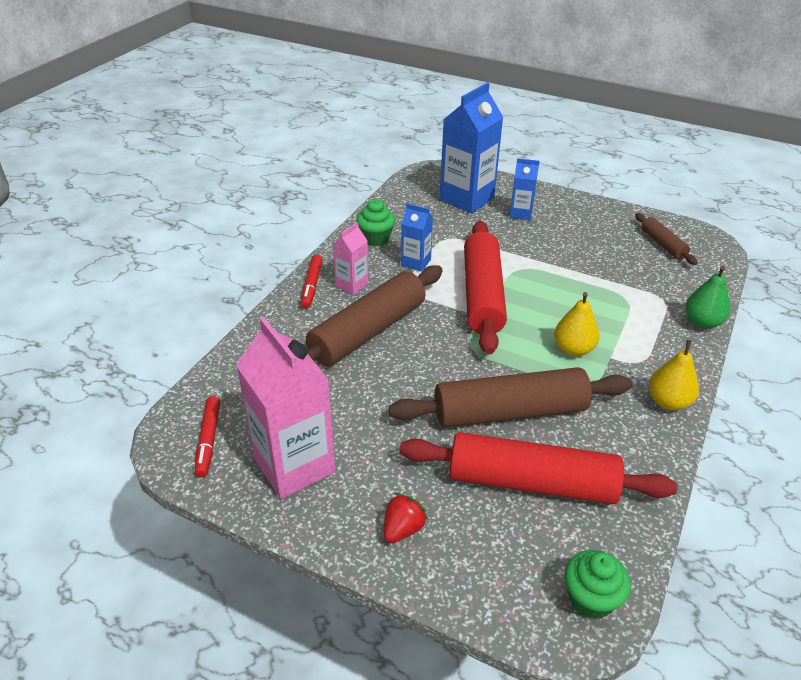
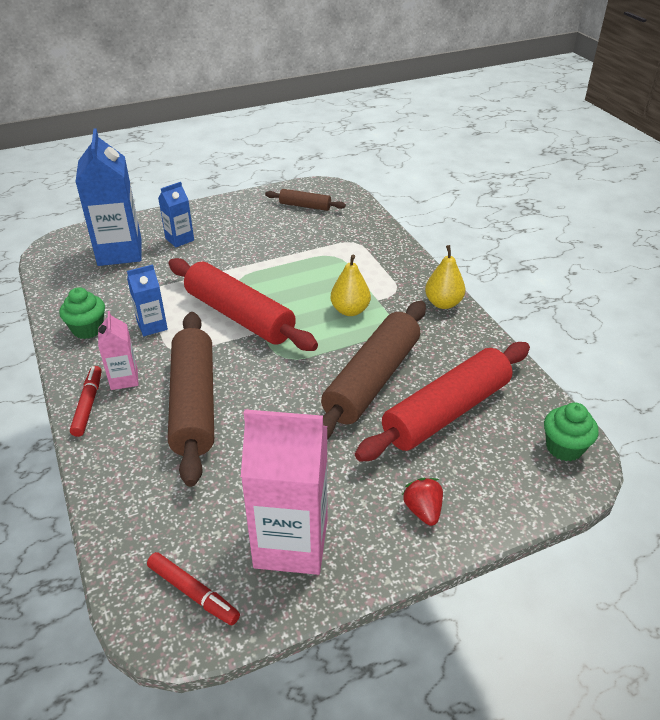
camera: 50 degrees left, 0 degrees up
(311, 286) = (88, 404): red marker -> red marker turned 135 degrees counterclockwise
(702, 322) = (394, 242): green pear -> none

